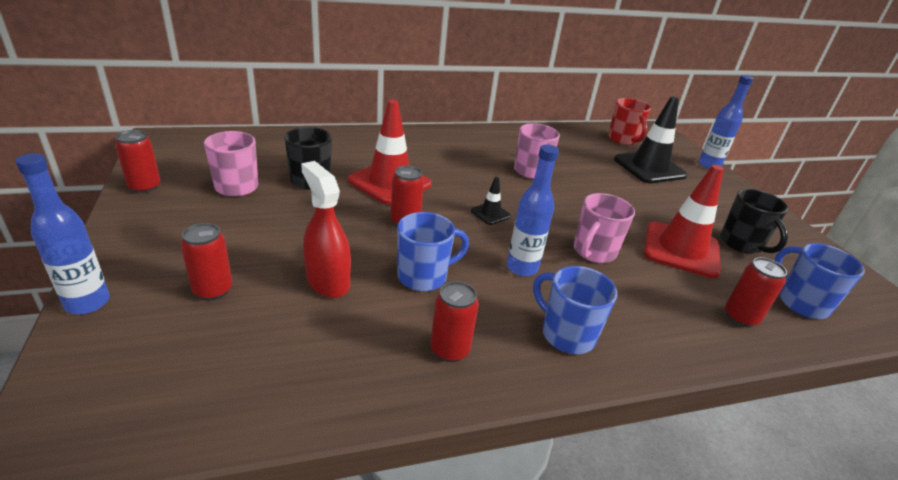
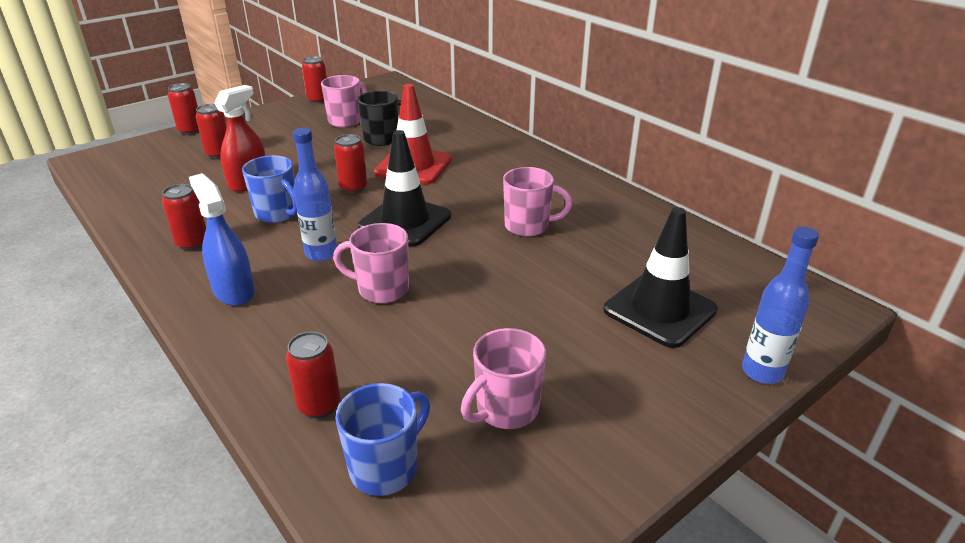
camera: 70 degrees right, 0 degrees up
(87, 303) = (190, 130): blue bottle -> red can
(490, 213) = (405, 221): black traffic cone -> black traffic cone, size x2.17
(566, 334) = (234, 291): blue mug -> blue spray bottle
(623, 140) = (729, 278): red mug -> none
(681, 249) = (440, 352): red traffic cone -> none
(741, 244) = (505, 409): black mug -> pink mug

